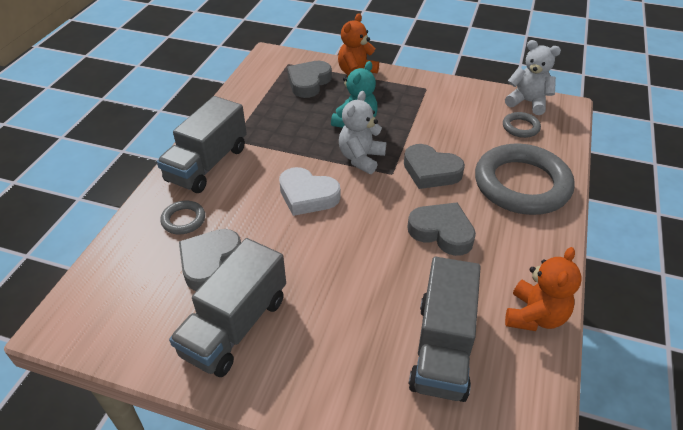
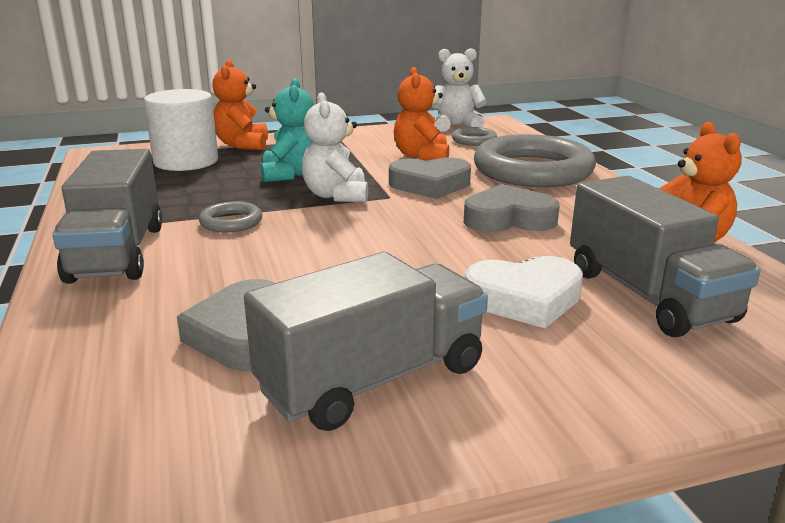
camera: 35 degrees left, 20 degrees down
(183, 220) = (143, 311): grey ring -> grey ring (231, 222)
(235, 326) = (373, 379): grey truck -> grey truck turned 120 degrees counterclockwise
(307, 196) = (309, 238): white heart -> white heart (524, 299)
(308, 82) = (186, 161): grey heart -> white cylinder
(459, 134) = (421, 156): none -> orange teddy bear

